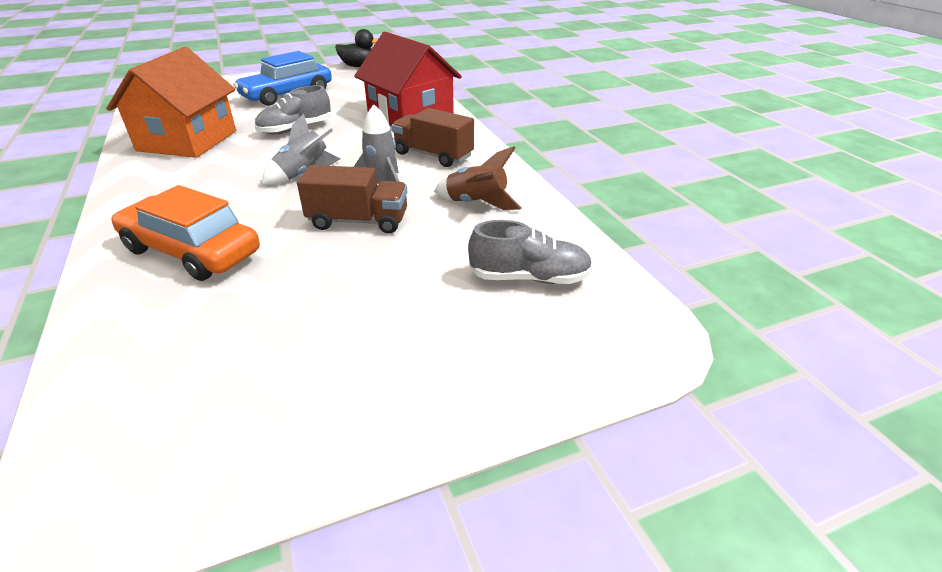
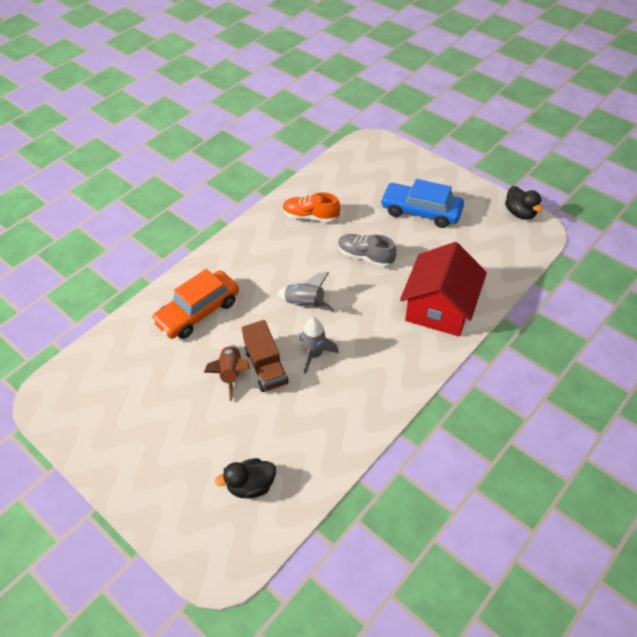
camera: 65 degrees right, 15 degrees up
(187, 141) = (310, 216): orange house -> orange shoe
(192, 251) = (198, 312): orange car -> orange car turned 135 degrees counterclockwise
(433, 155) = (379, 359): brown truck -> none
(476, 203) = (323, 419): brown rocket -> brown rocket (231, 374)
(529, 278) = (251, 485): grey shoe -> black duck

